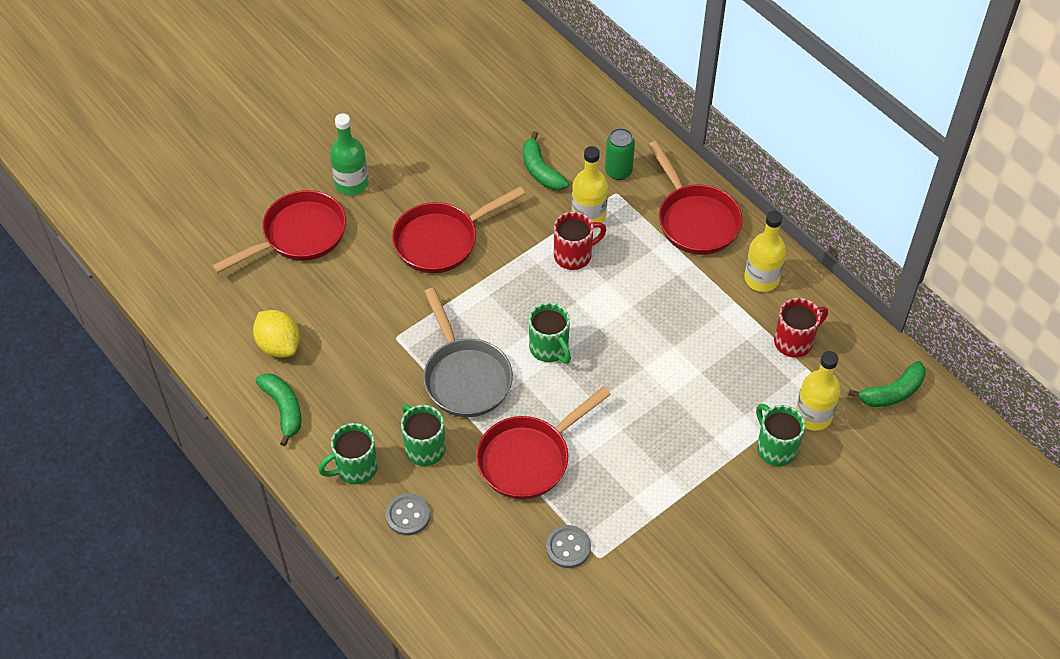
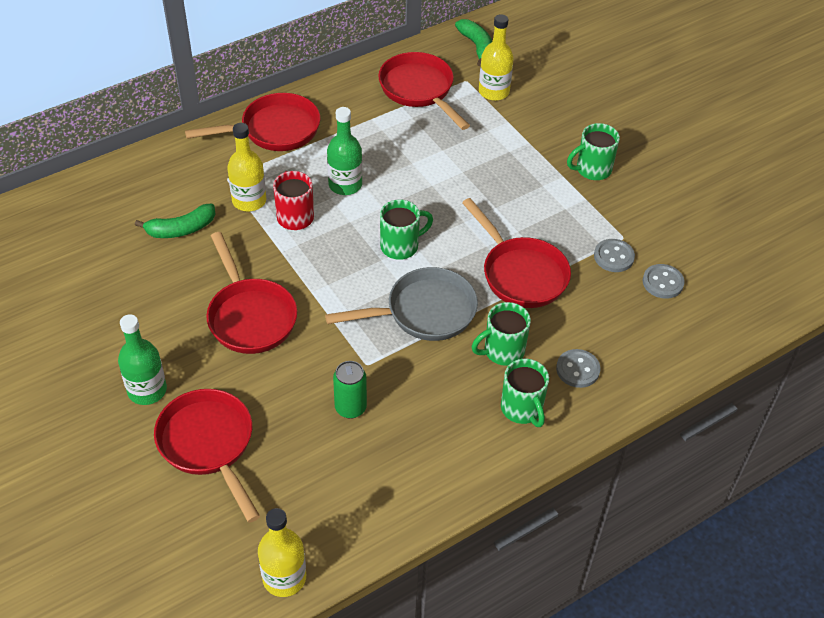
camera: 85 degrees left, 5 degrees down
(279, 345) = (359, 470): yellow lemon -> none
(284, 409) = (444, 469): green banana -> none
(537, 597) = (662, 282): none -> grey button
(618, 171) = (201, 173): green can -> green can (350, 408)
(627, 291) = (345, 185): none -> green bottle
(761, 279) = (350, 99): yellow bottle -> yellow bottle (284, 578)
(775, 448) = (522, 117): green mug -> green mug (592, 169)
(794, 341) = (419, 90): red mug -> red pan

